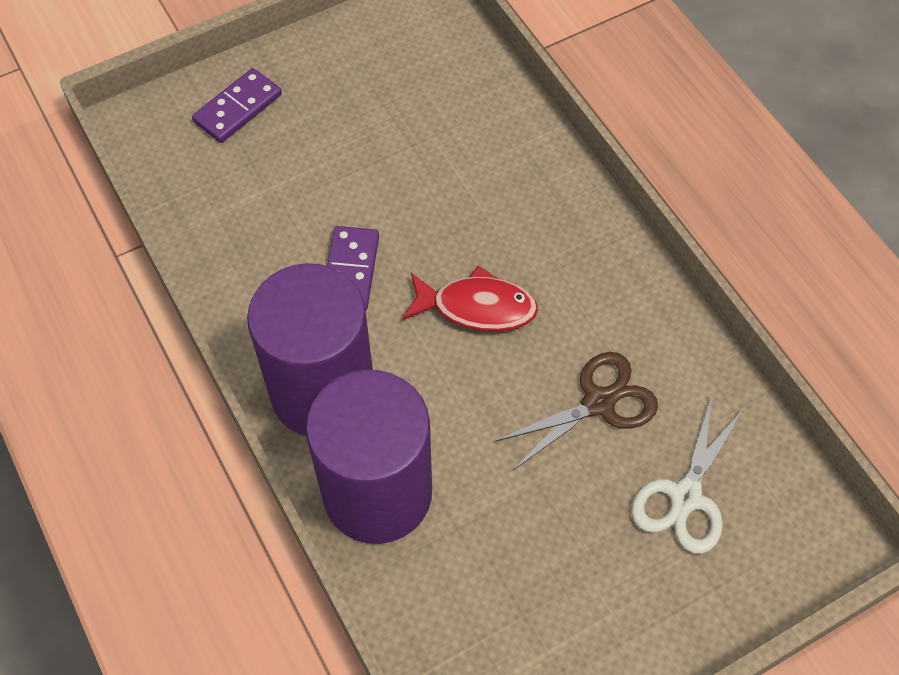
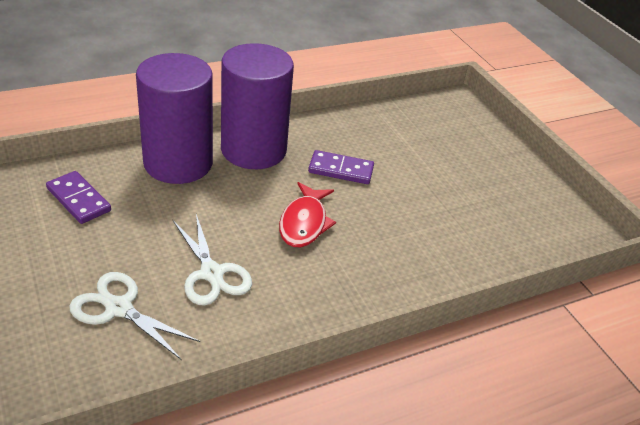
camera: 90 degrees right, 20 degrees down
(238, 108) = (472, 137): purple domino -> purple domino (78, 200)
(598, 402) = (212, 273): brown scissors -> white scissors

